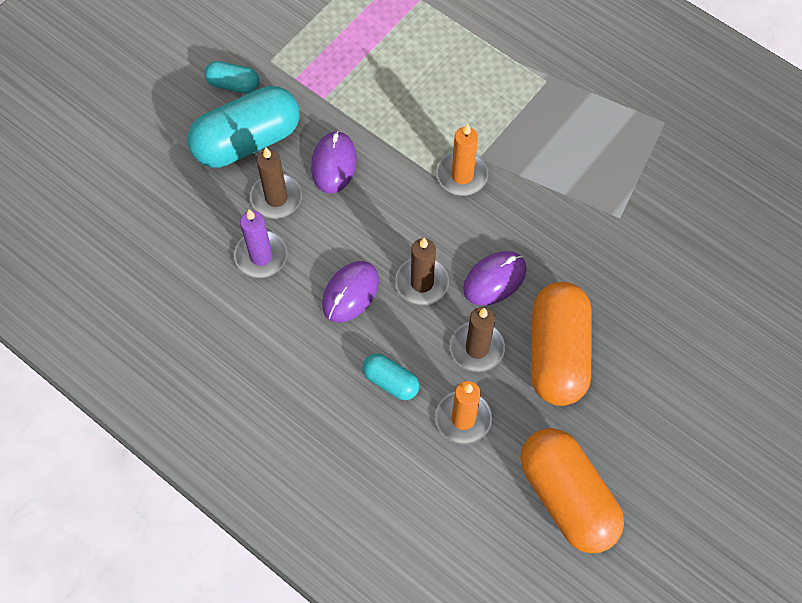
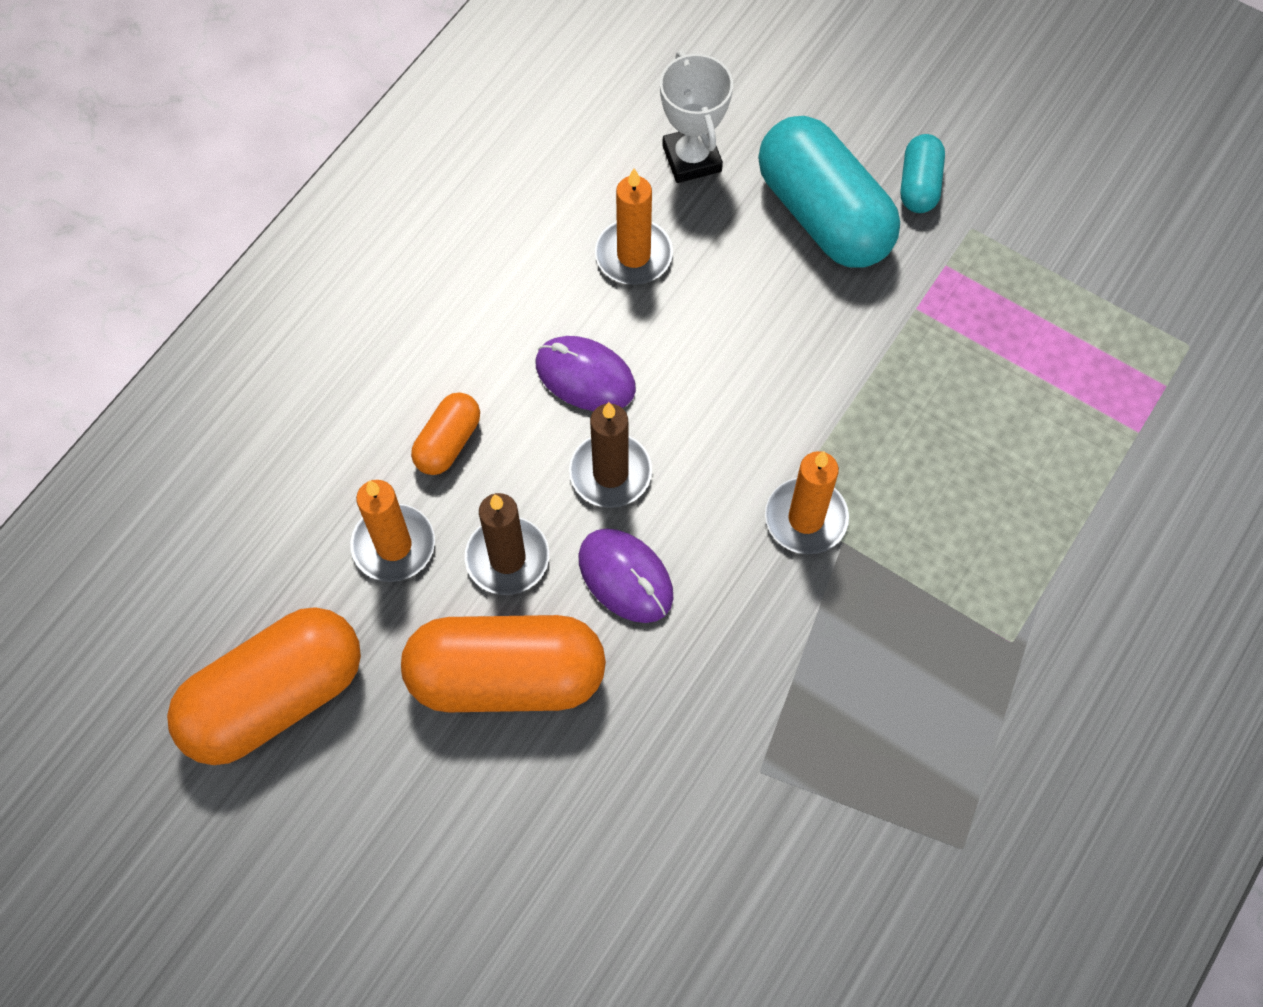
camera: 85 degrees right, 0 degrees up
(190, 214) = (692, 158): none -> white trophy
(261, 256) = (633, 255): purple candle -> orange candle
(276, 198) = (731, 263): brown candle -> none
(334, 164) = (801, 333): purple mouse -> none
(391, 381) = (448, 442): turquoise capsule -> orange capsule

